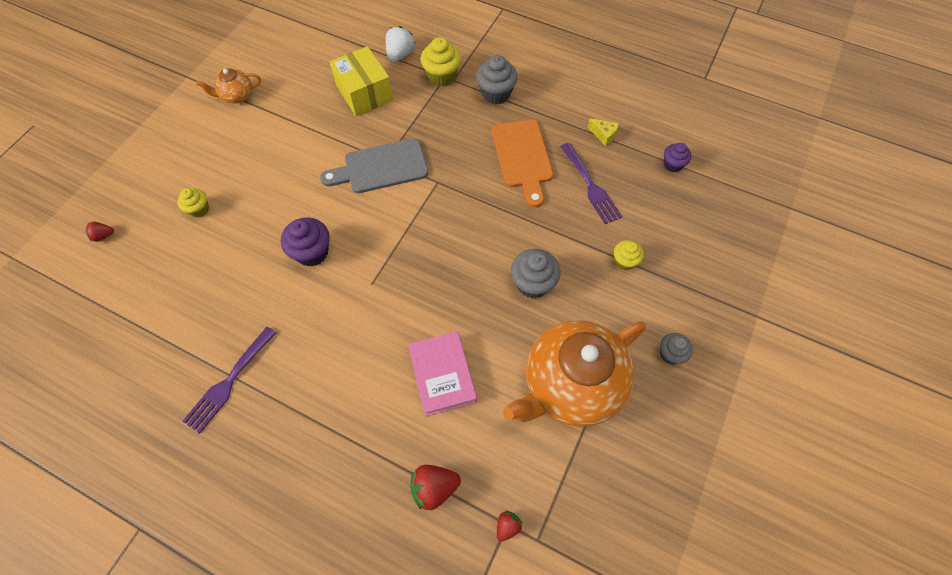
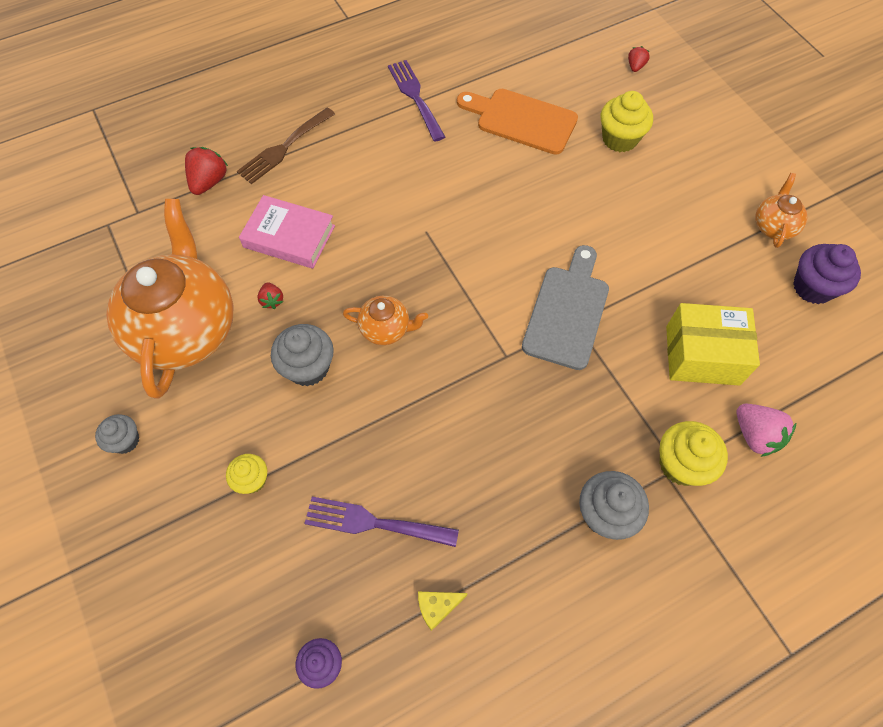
camera: 125 degrees right, 0 degrees up
(199, 209) = (619, 139): yellow cupcake -> yellow cupcake, size x1.61
(312, 252) = (499, 202): purple cupcake -> purple cupcake (813, 287)
(356, 452) = (284, 148): none -> brown fork
(400, 55) = (755, 435): white strawberry -> pink strawberry
(470, 257) = (386, 329): none -> orange teapot
(507, 526) = (136, 211): red strawberry -> red strawberry (272, 300)
(523, 157) = (475, 472): orange cutting board -> orange cutting board (521, 120)

